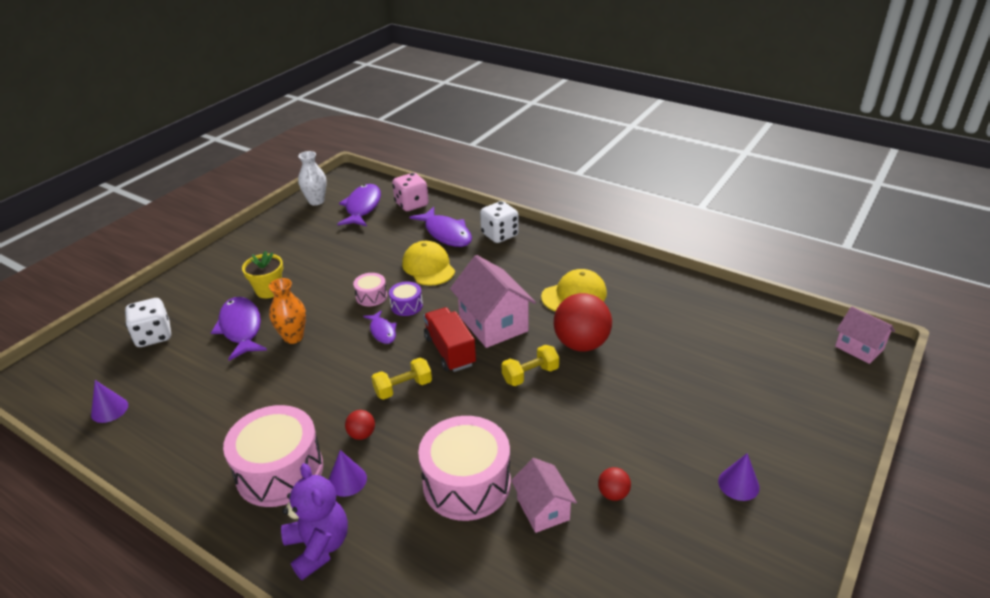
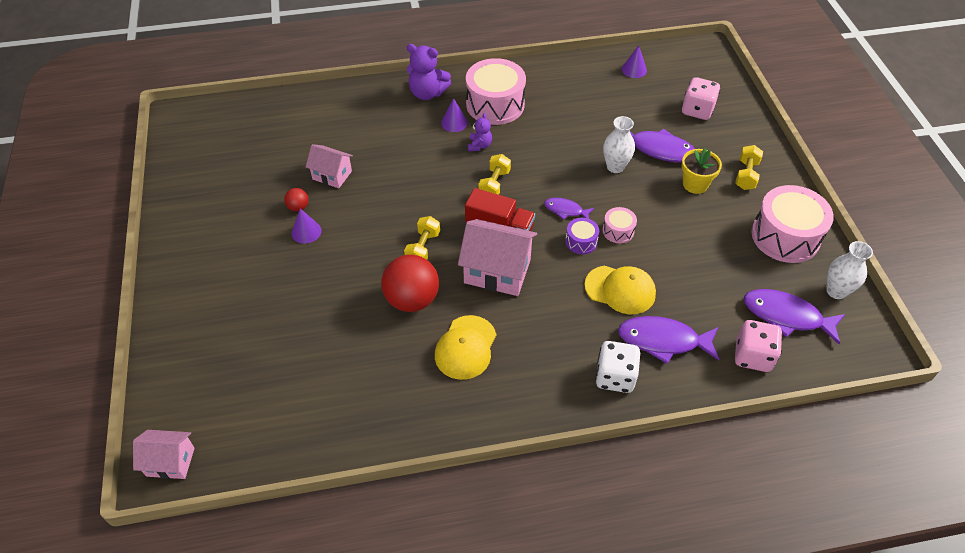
camera: 135 degrees right, 15 degrees up
(154, 336) = (697, 110): white dice -> pink dice
(229, 274) = (746, 175): none -> yellow dumbbell
(293, 337) = (615, 167): orange vase -> white vase
(362, 207) = (786, 316): purple fish -> purple fish turned 150 degrees clockwise
(362, 434) = (479, 145): red ball -> purple teddy bear
(466, 483) = (388, 161): pink drum -> pink drum (785, 236)
(738, 484) = (223, 261): purple cone -> purple cone (306, 232)

